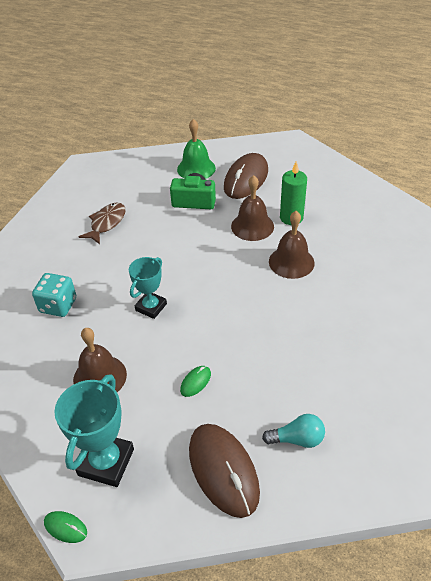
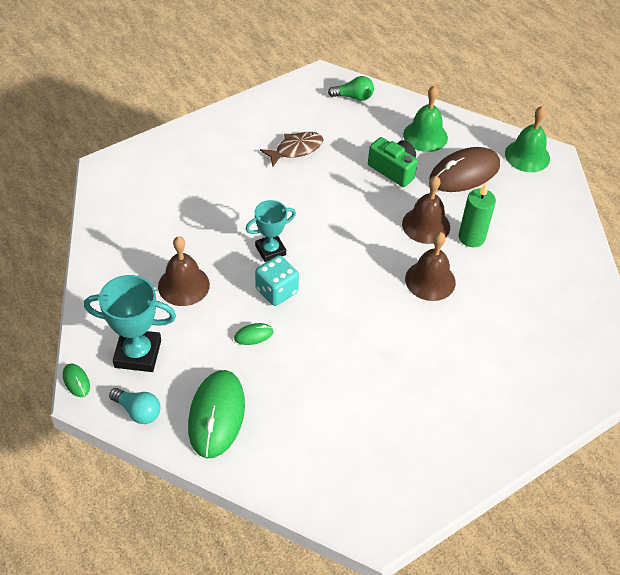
camera: 30 degrees right, 5 degrees up
(58, 305) = (197, 205): turquoise dice -> turquoise dice (276, 291)
(106, 462) = (138, 353): turquoise trophy -> turquoise trophy turned 45 degrees clockwise
(120, 167) = (353, 97): none -> green light bulb
(223, 470) = (216, 415): brown mouse -> green mouse
(277, 148) = (527, 156): none -> green bell
(297, 439) = (294, 429): turquoise light bulb -> turquoise light bulb (138, 411)

